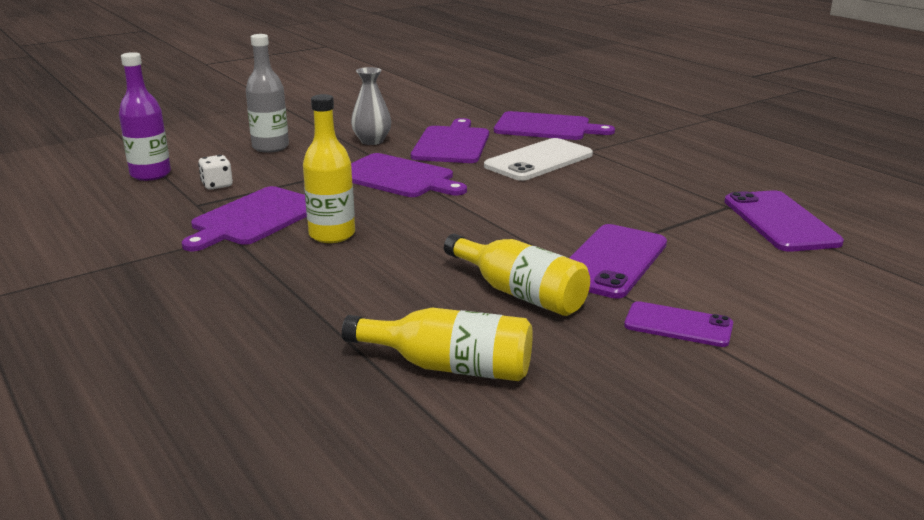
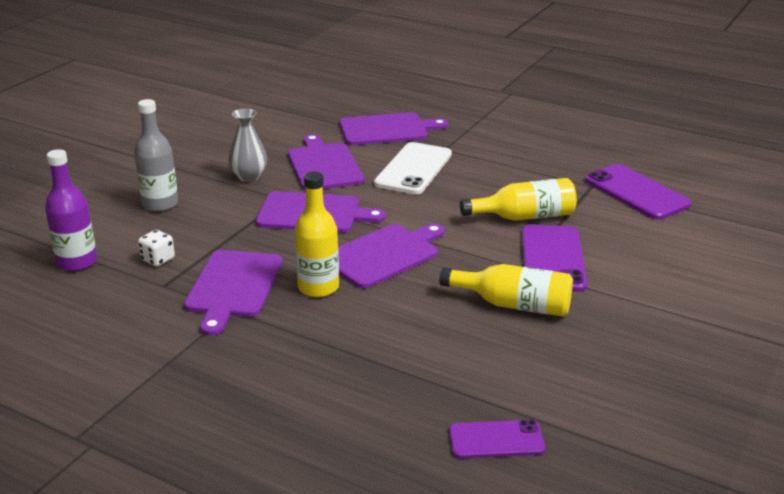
camera: 25 degrees left, 5 degrees up
(428, 222) = (384, 254): none -> purple cutting board
(450, 366) = (521, 380): yellow bottle -> yellow bottle (524, 216)
(678, 325) = (639, 302): purple phone -> purple phone (496, 440)

